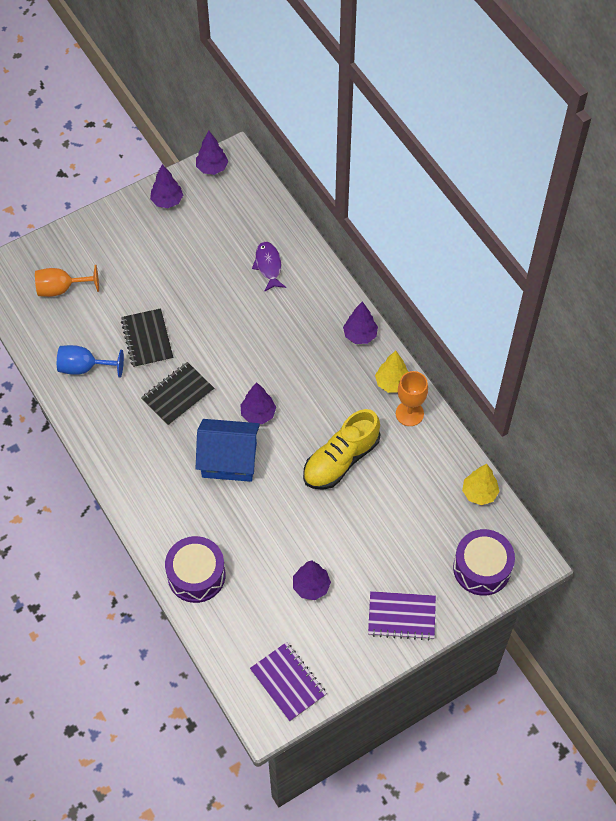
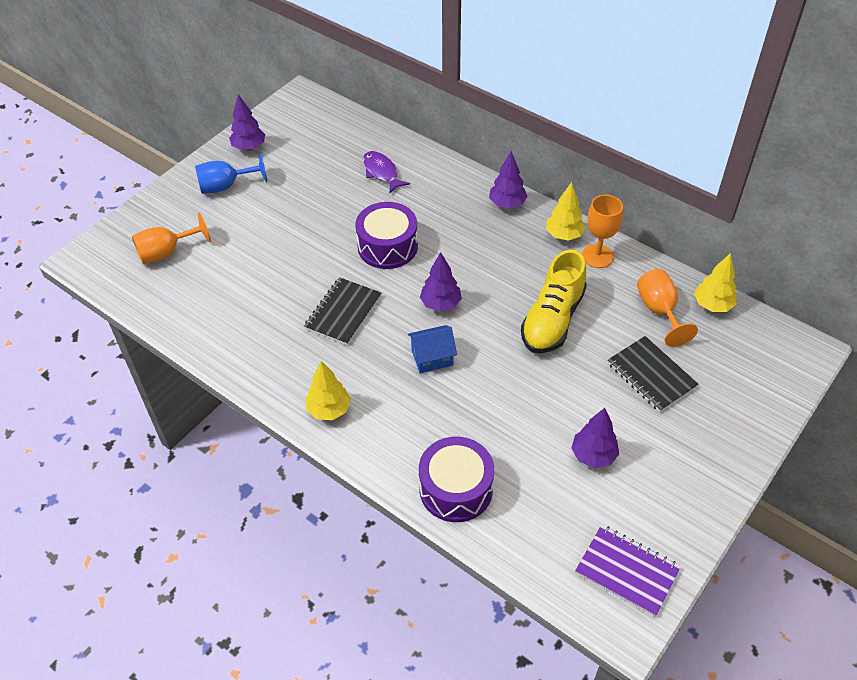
camera: 20 degrees left, 10 degrees down
(84, 367) = (224, 318): blue goblet -> blue goblet (225, 186)
(132, 477) = (329, 410): none -> yellow tree
(147, 339) = (284, 271): black notebook -> black notebook (651, 375)
(212, 168) = (283, 110): purple tree -> none
(229, 460) = (432, 357): blue house -> blue house, size x0.59
(401, 616) = (710, 452): purple notebook -> none
(432, 483) = (659, 311): none -> orange goblet
(482, 568) = (761, 374): purple drum -> purple drum (387, 246)

